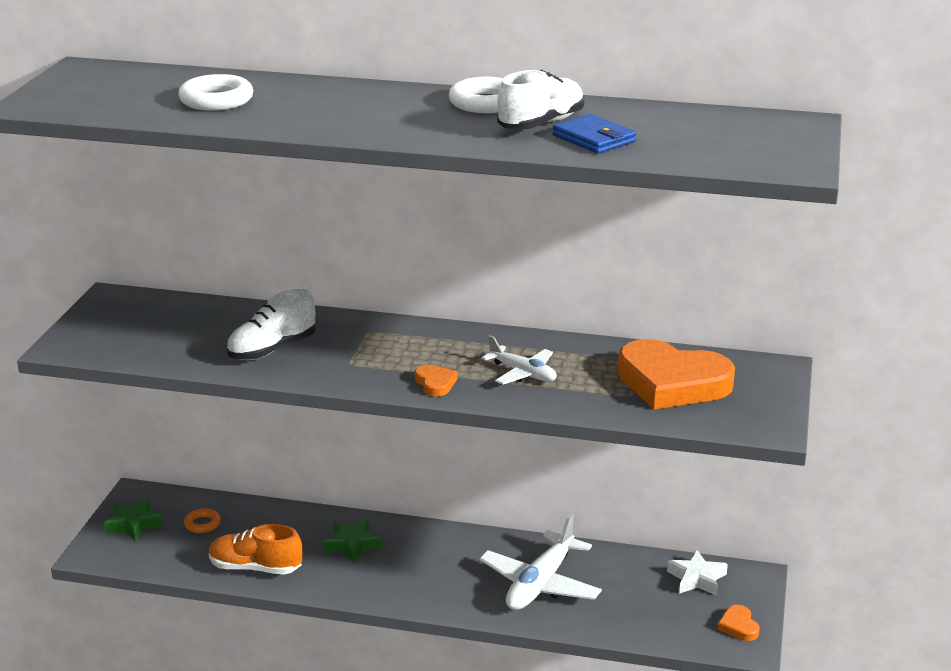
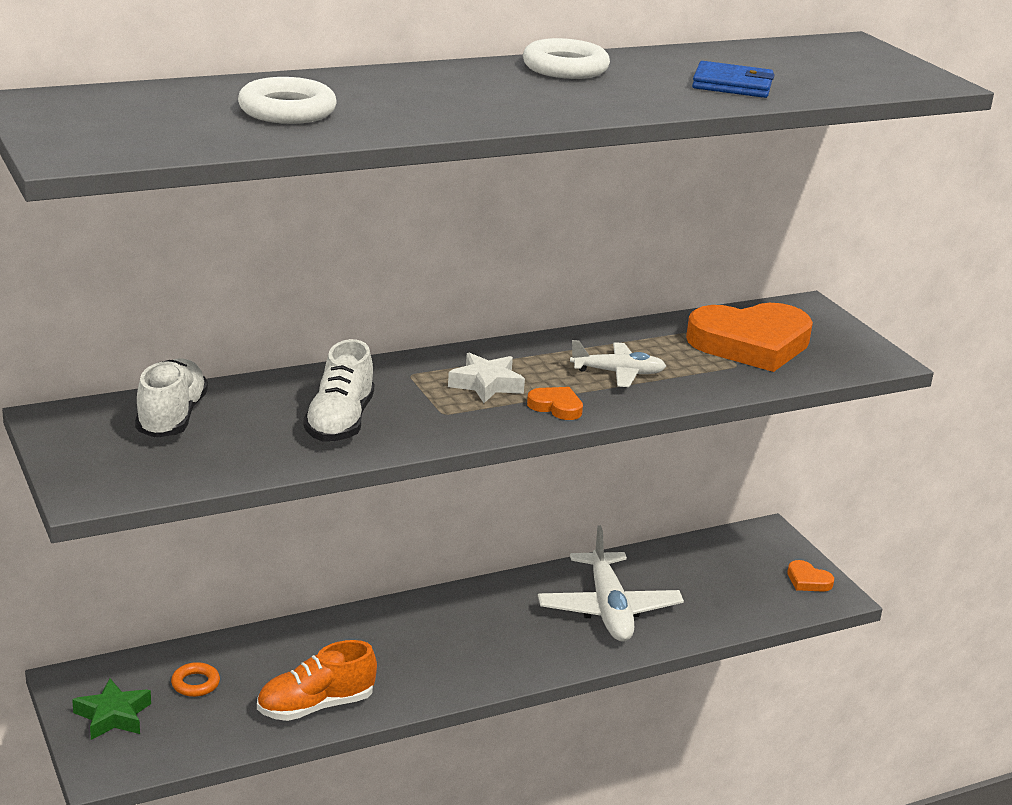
camera: 40 degrees left, 0 degrees up
(352, 545) = (386, 642): green star -> none
(541, 124) = (659, 79): white shoe -> white shoe (172, 417)
(697, 579) = (727, 552): white star -> white star (486, 384)

